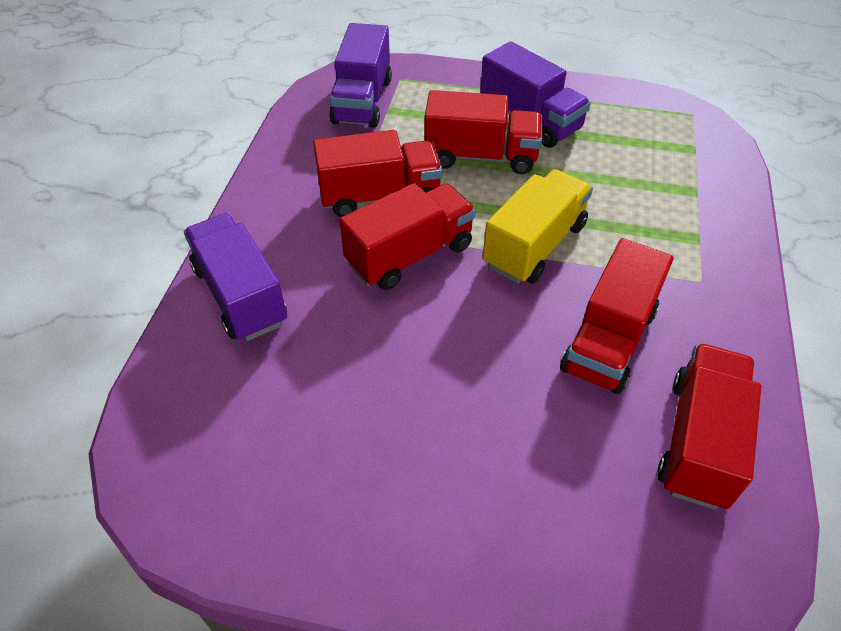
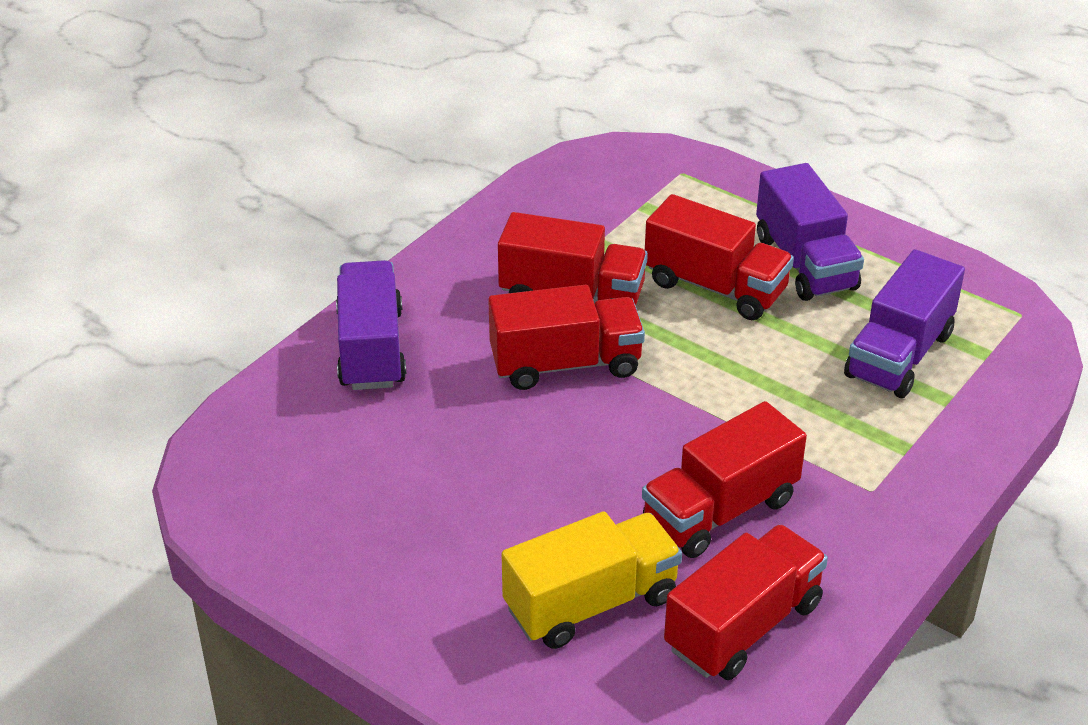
camera: 25 degrees right, 10 degrees down
(362, 101) = (619, 187): purple truck -> purple truck (899, 355)
(534, 245) = (708, 397): yellow truck -> yellow truck (591, 603)

